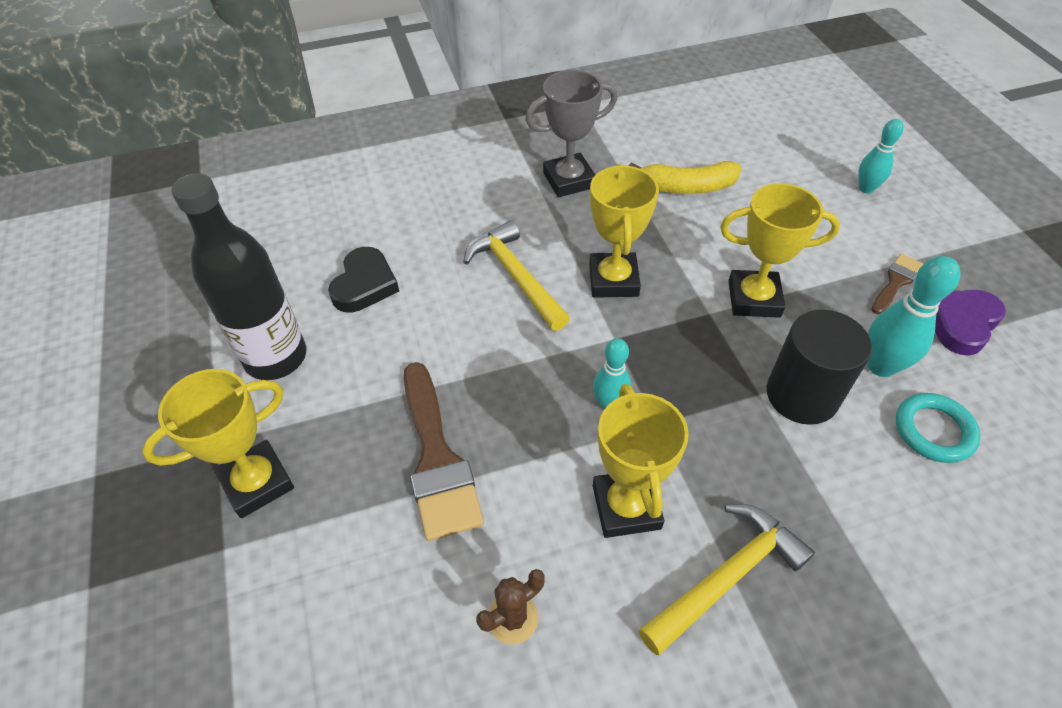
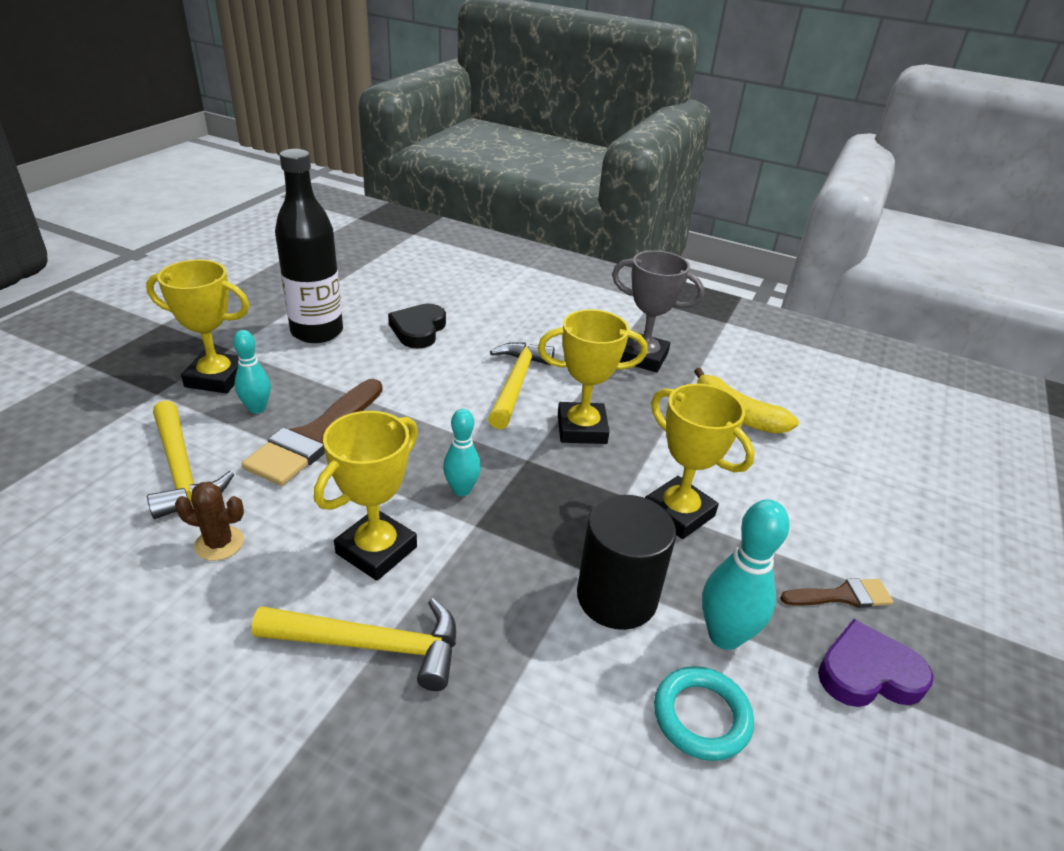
camera: 40 degrees right, 15 degrees down
(364, 284) = (418, 330): black heart -> black heart turned 135 degrees clockwise
(376, 592) = (181, 470): none -> yellow hammer
(613, 280) = (582, 429): yellow trophy -> yellow trophy turned 45 degrees clockwise
(866, 188) = (921, 517): turquoise bowling pin -> turquoise bowling pin (257, 408)

